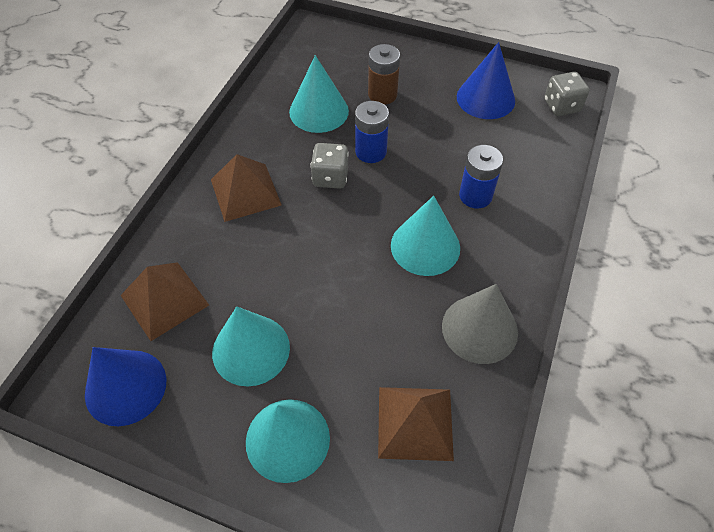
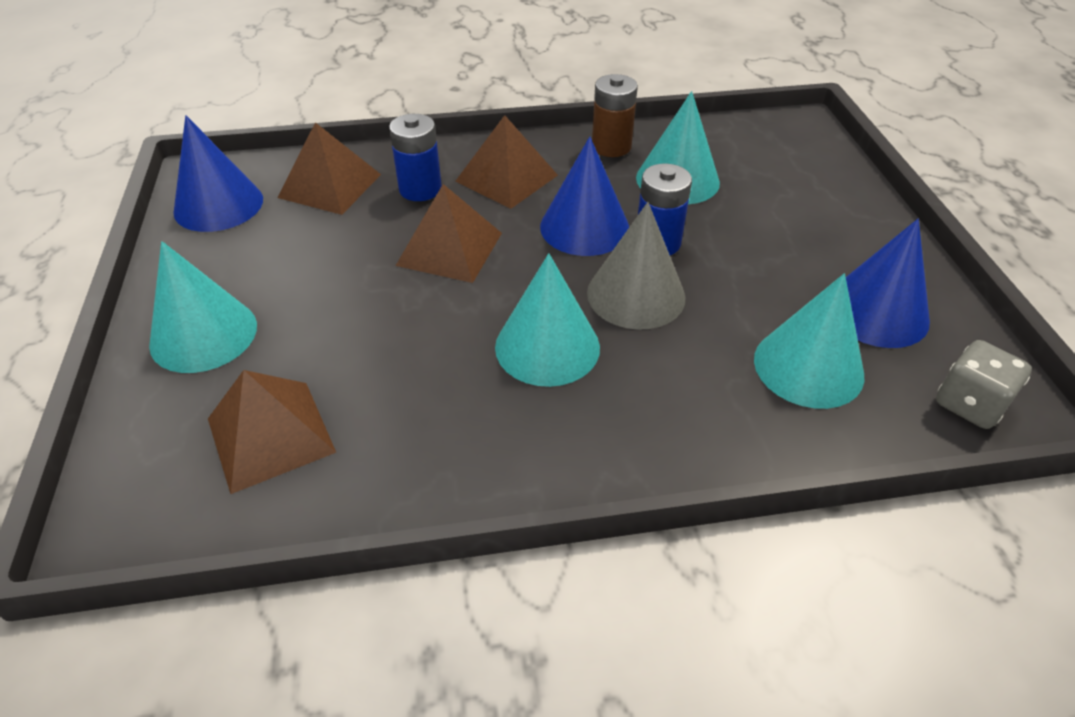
camera: 60 degrees right, 10 degrees down
(251, 349) = (303, 264): turquoise cone -> turquoise cone (808, 367)
(299, 256) = (450, 249): none -> brown pyramid
(330, 177) = (584, 227): grey dice -> blue cone
(382, 95) = (764, 216): brown battery -> brown battery (611, 147)
(475, 196) = (679, 365): blue battery -> blue battery (420, 189)
(479, 329) = (450, 450): grey cone -> grey cone (636, 295)

